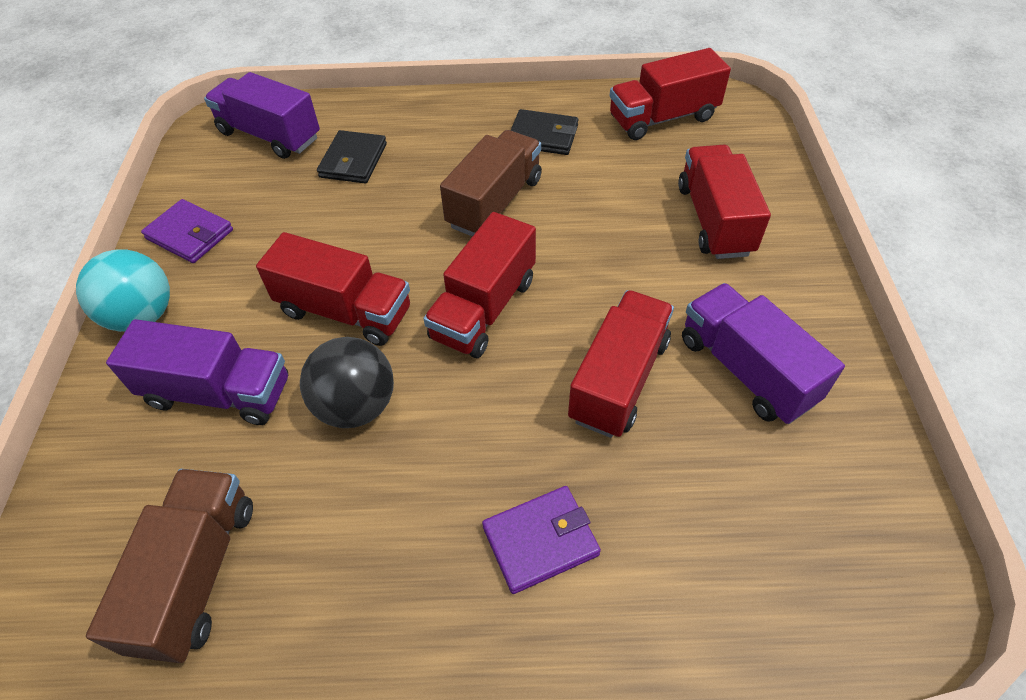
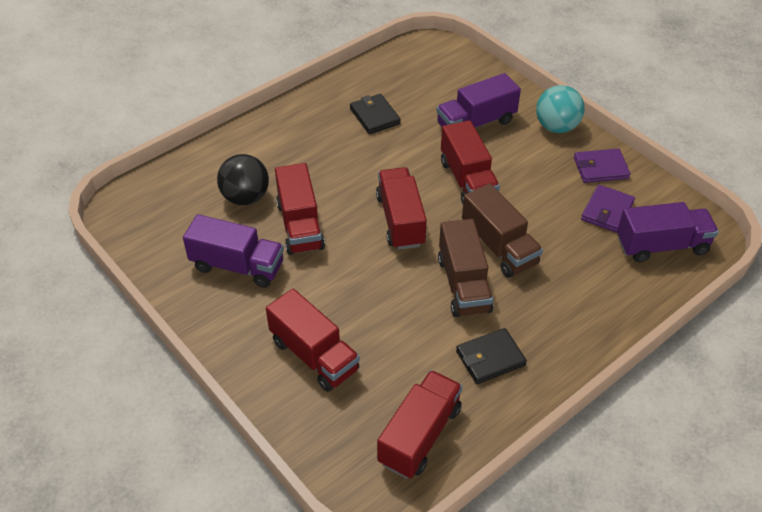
camera: 140 degrees right, 5 degrees down
(197, 574) = (401, 80): brown truck -> brown truck (499, 247)
(345, 311) = (467, 180): red truck -> red truck turned 90 degrees counterclockwise
(353, 160) = (585, 260): black wallet -> black wallet (375, 116)
(356, 406) = (410, 150): black ball -> black ball (245, 197)
(540, 541) = (284, 151): purple wallet -> purple wallet (607, 211)

